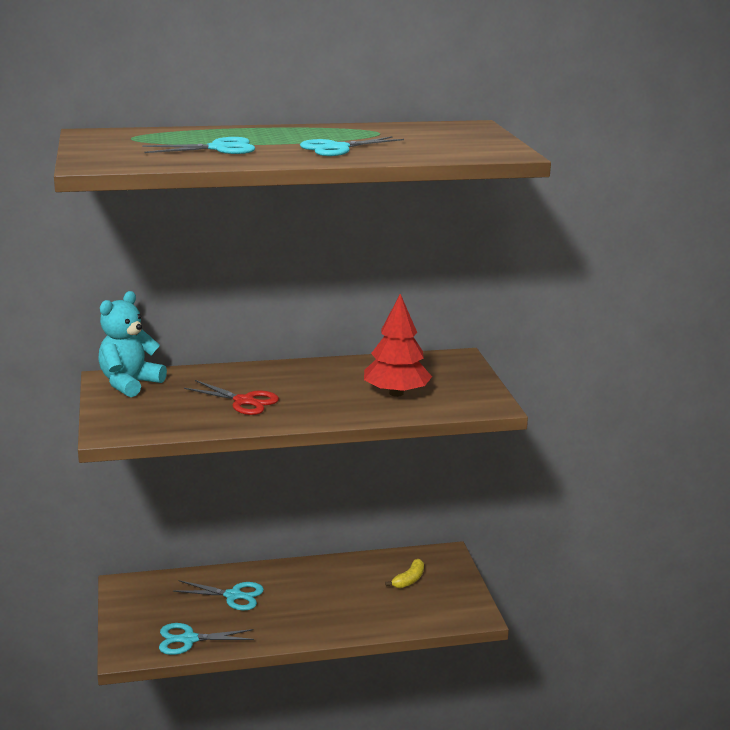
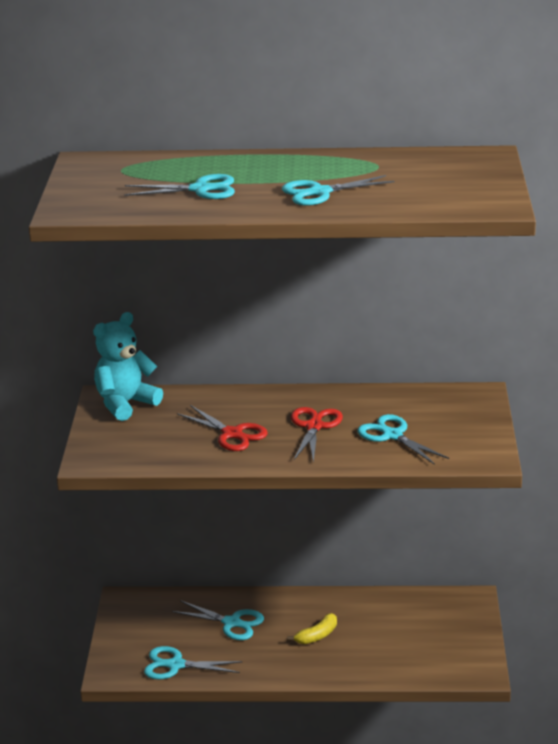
camera: 15 degrees right, 5 degrees up
(320, 391) = (314, 426): none -> red scissors
(396, 393) = (392, 435): red tree -> turquoise scissors
(409, 580) = (420, 624): yellow banana -> yellow banana (317, 636)

